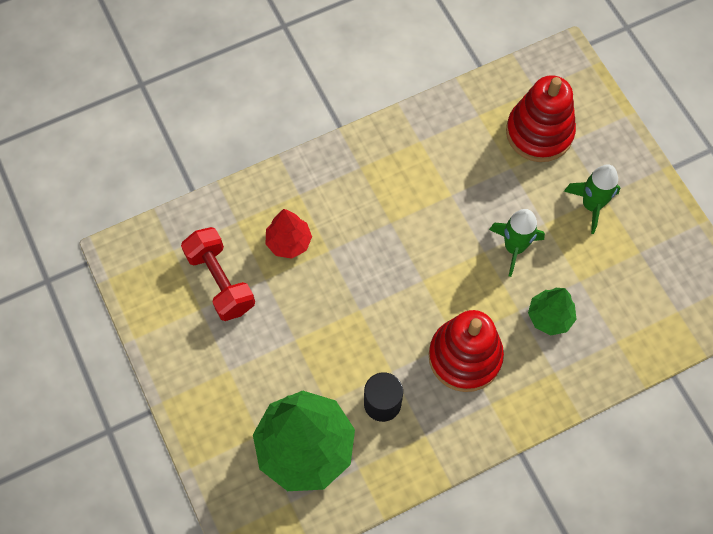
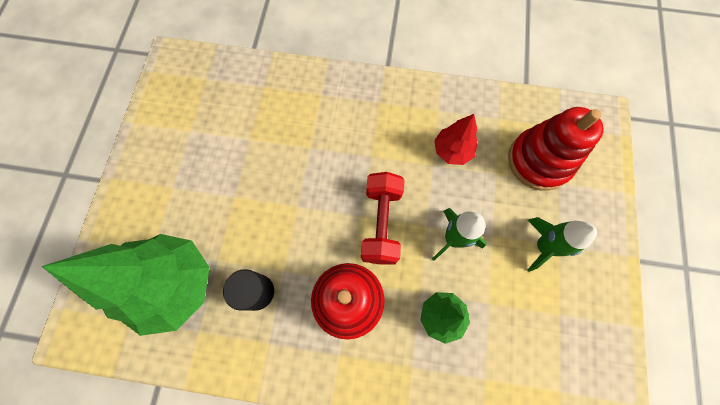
camera: 35 degrees right, 5 degrees up
(220, 281) = (218, 120): red dumbbell -> red dumbbell (381, 223)
(289, 242) = (286, 123): red tree -> red tree (452, 151)

